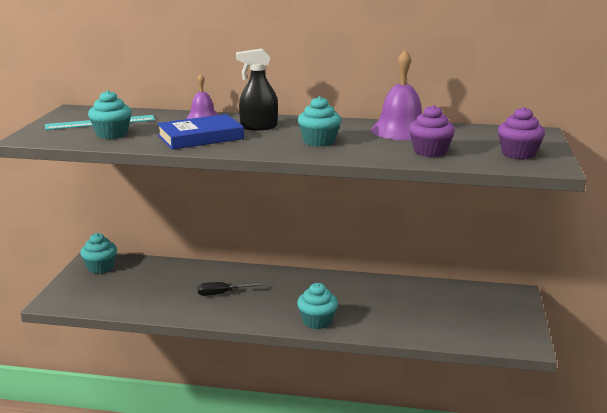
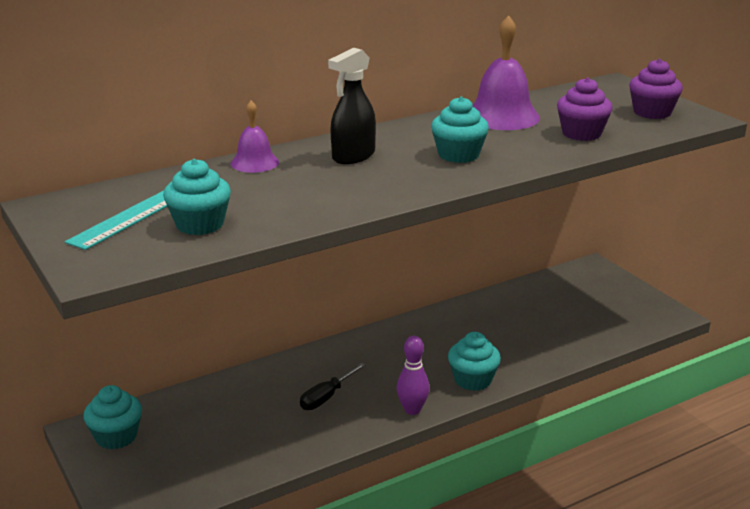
camera: 40 degrees left, 5 degrees up
(200, 137) = (321, 191): blue book -> none
(255, 320) = (412, 410): none -> purple bowling pin

